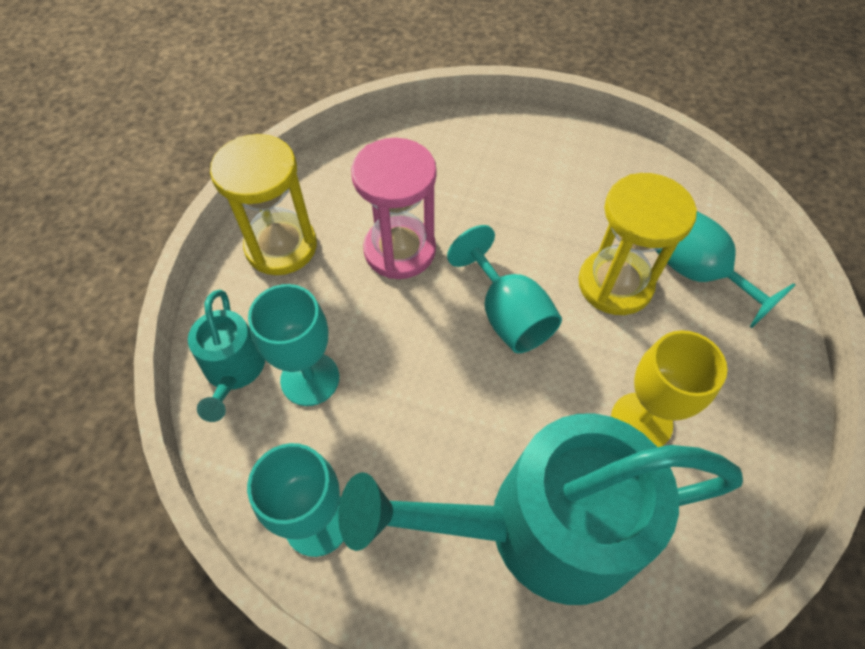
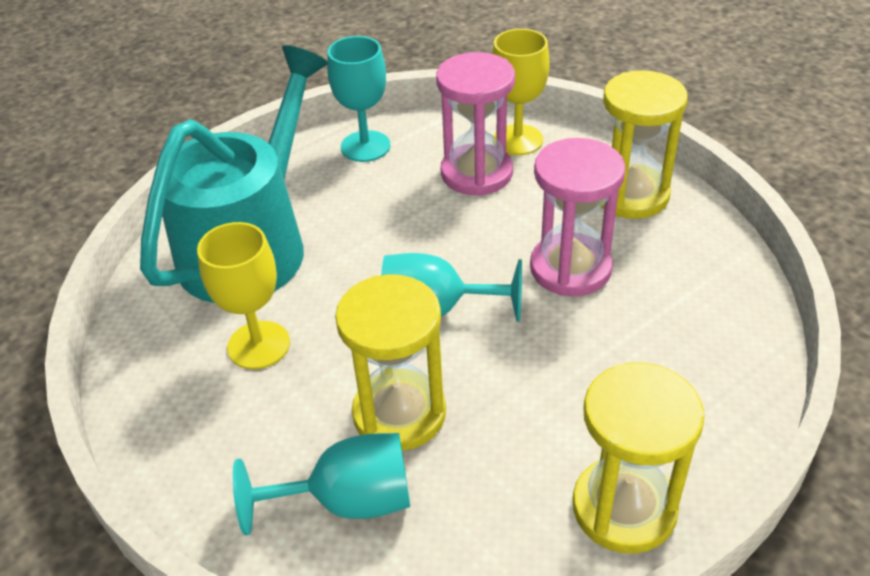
camera: 125 degrees right, 15 degrees down
(234, 370) = (518, 140): turquoise watering can -> yellow goblet
(310, 379) = (476, 173): turquoise goblet -> pink hourglass
(579, 149) = (624, 508): none -> yellow hourglass

